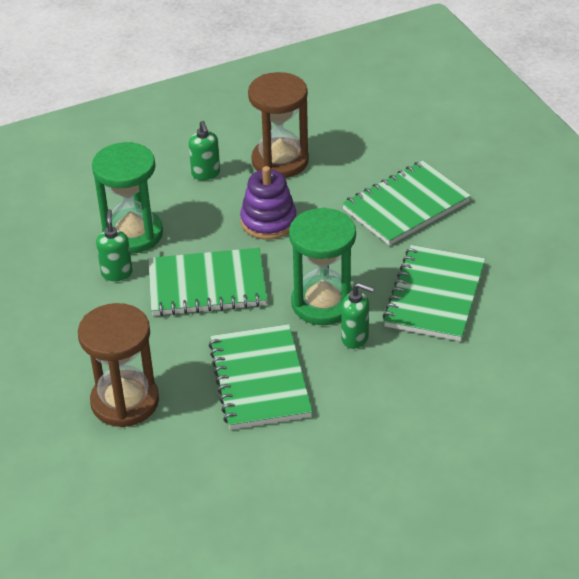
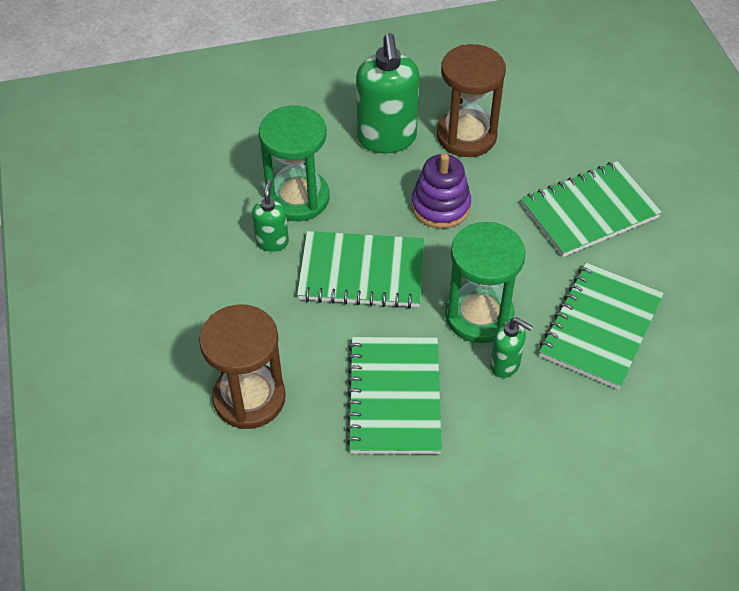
camera: 10 degrees right, 10 degrees up
(206, 174) = (387, 139): green soap dispenser -> green soap dispenser, size x1.95

